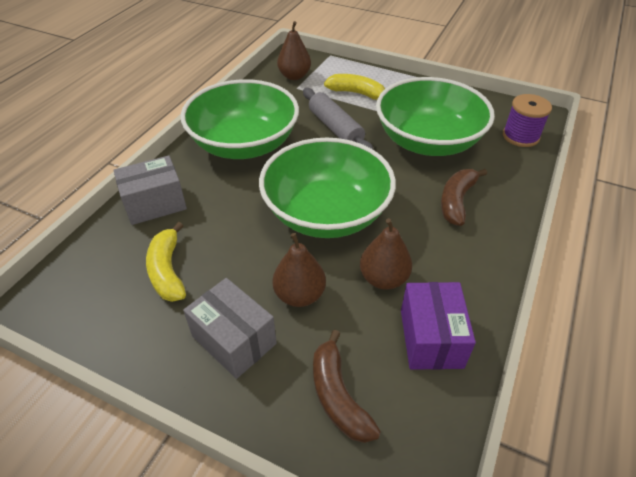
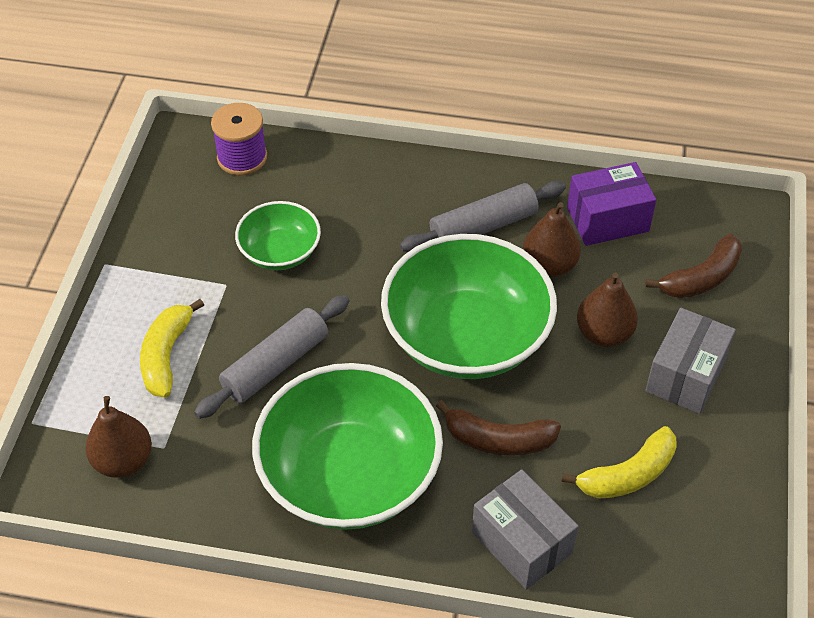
camera: 105 degrees left, 5 degrees up
(428, 141) = (280, 252): green bowl -> green bowl, size x0.52
(435, 246) = (483, 227): none -> grey rolling pin
(456, 201) = (398, 214): brown banana -> brown banana (498, 440)

